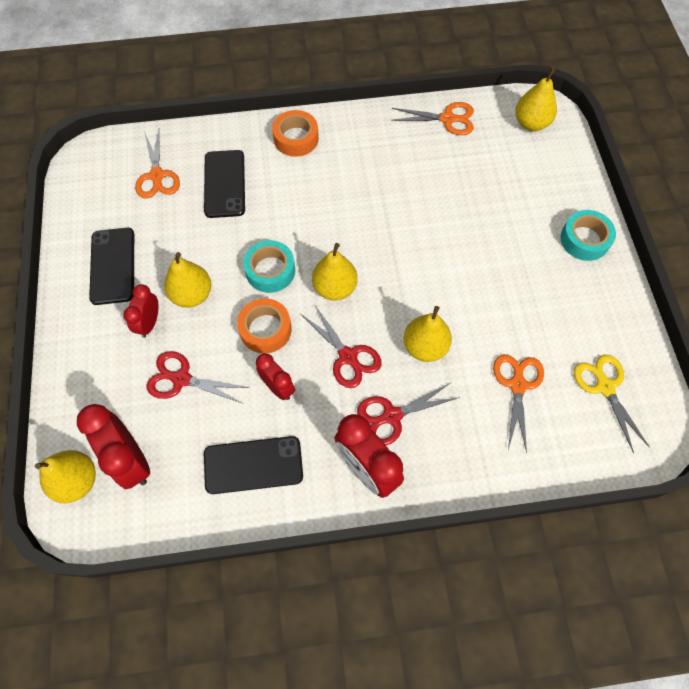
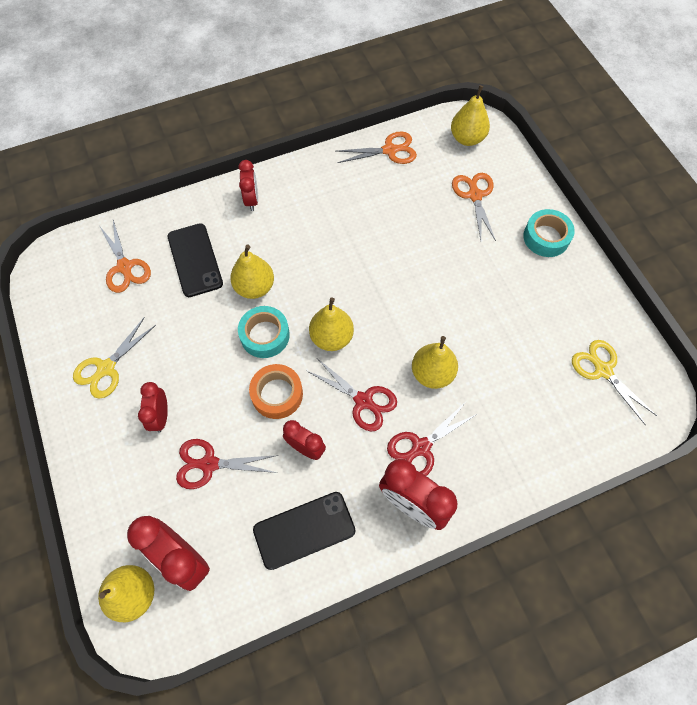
camera: 15 degrees left, 0 degrees up
(112, 266) = (106, 368): black phone -> yellow scissors
(192, 295) = (195, 378): yellow pear -> yellow pear (254, 287)
(296, 138) = (252, 200): orange tape -> red clock
(517, 385) = (526, 388): orange scissors -> orange scissors (475, 195)

